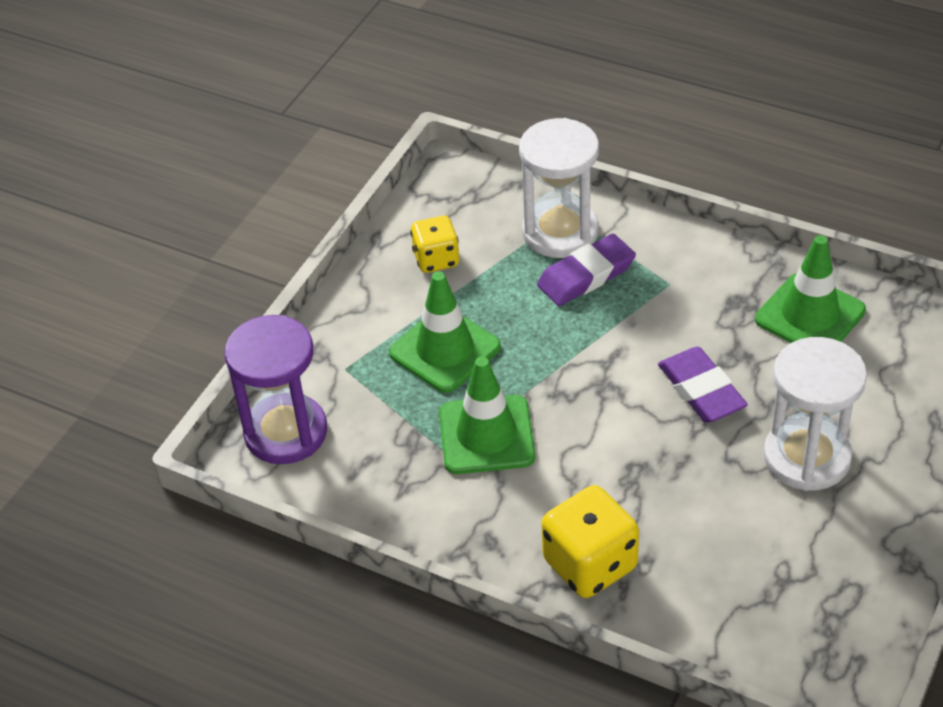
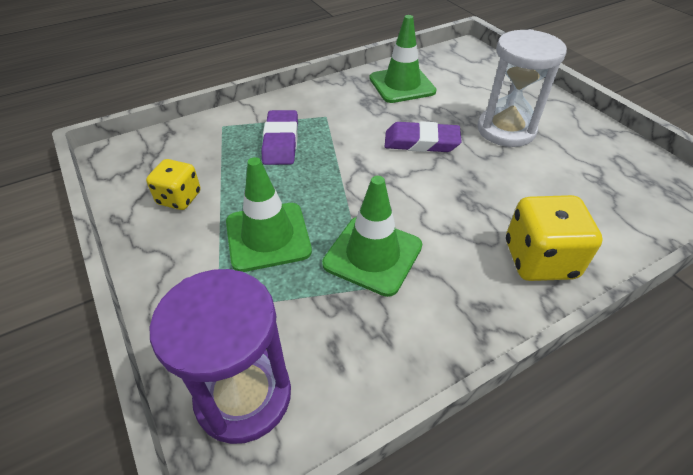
camera: 60 degrees left, 0 degrees up
(560, 232) = (232, 135): white hourglass -> none

